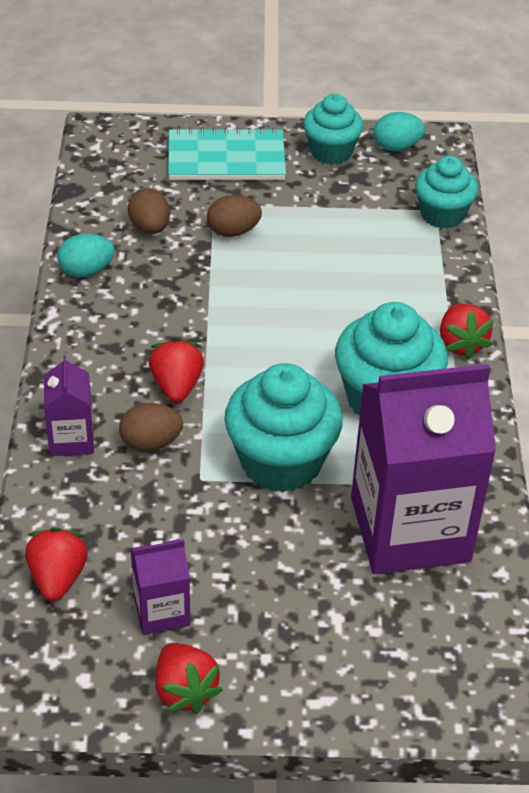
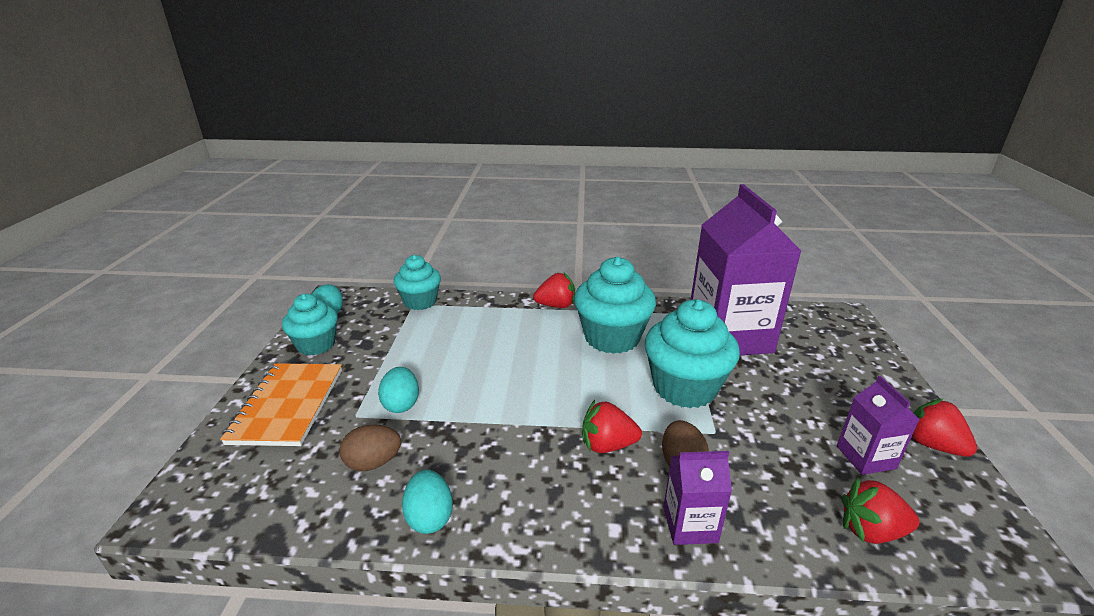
camera: 85 degrees left, 15 degrees down
(184, 691) = (932, 445): red strawberry -> red strawberry turned 105 degrees counterclockwise
(226, 158) = (287, 405): turquoise notebook -> orange notebook
(233, 231) = (401, 404): brown egg -> turquoise egg

